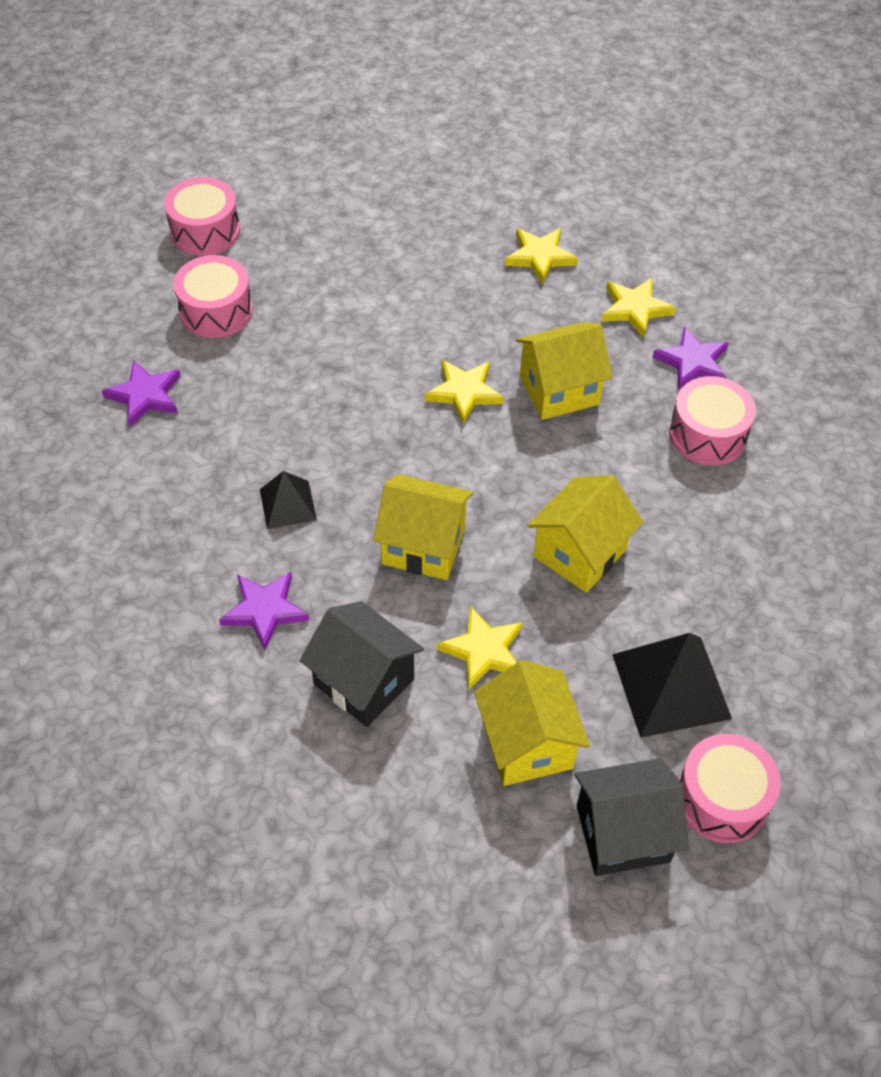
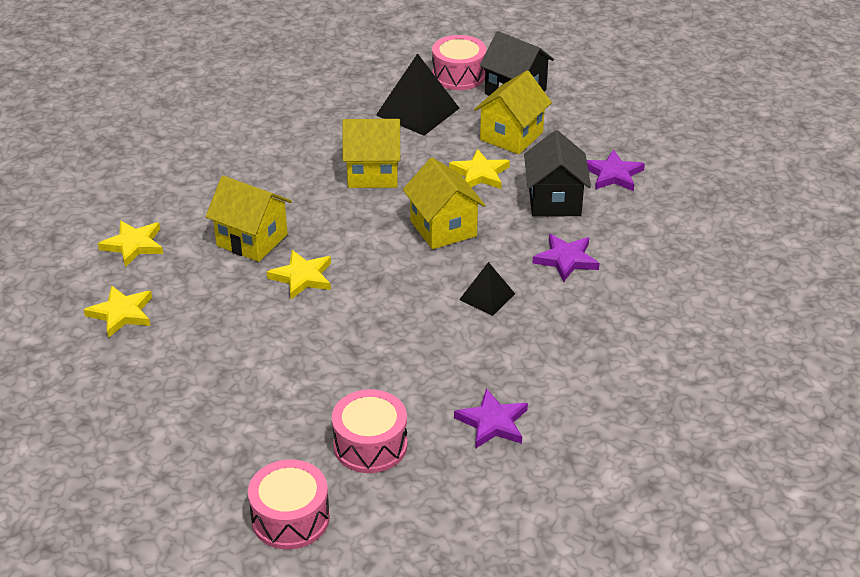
camera: 130 degrees left, 15 degrees down
(692, 362) = (162, 201): purple star -> purple star (613, 174)
(707, 434) = (222, 170): pink drum -> none

